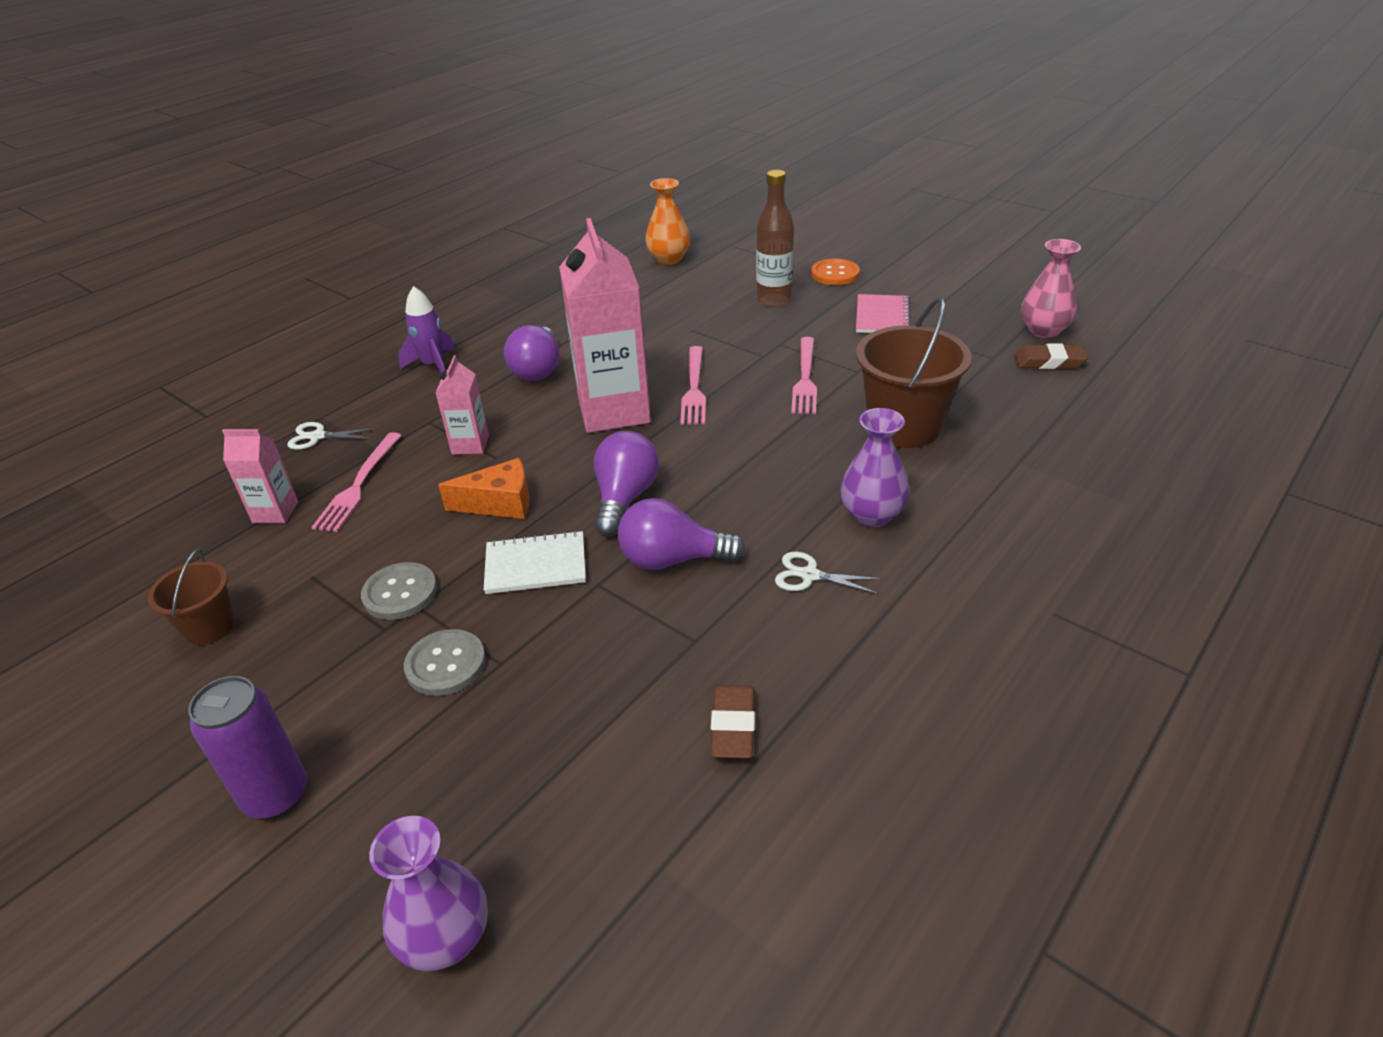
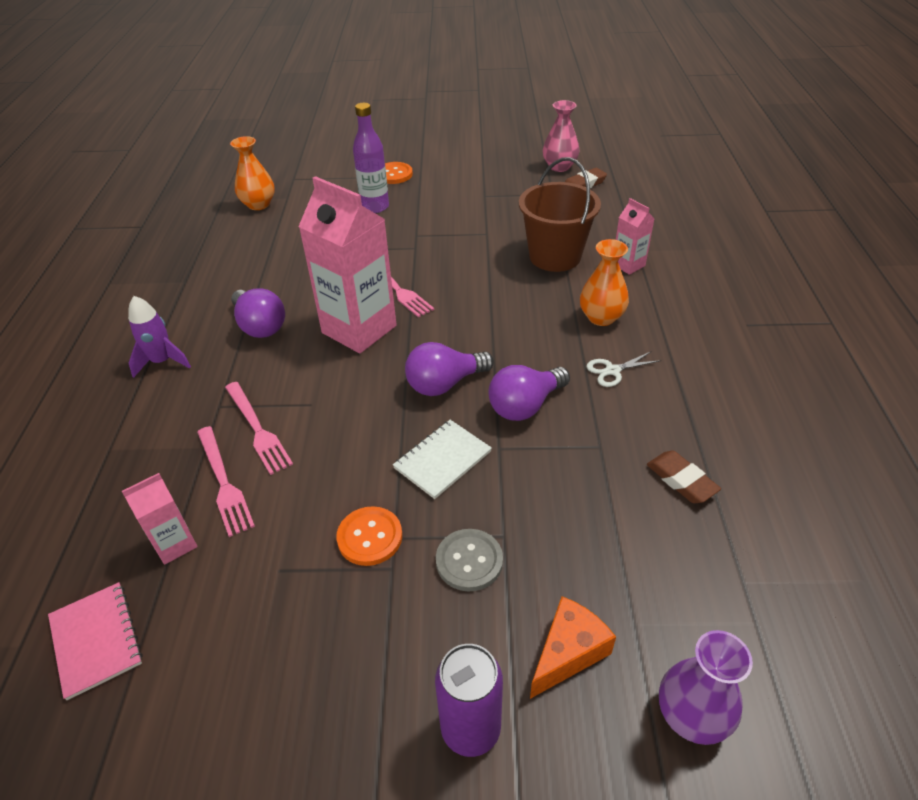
camera: 40 degrees left, 5 degrees up
(209, 627) = (242, 662): brown bucket -> none
(317, 437) = (129, 466): white scissors -> none
(400, 593) = (370, 537): grey button -> orange button
(470, 444) = (279, 405): pink carton -> pink carton (628, 265)
(500, 503) = (360, 434): orange cheese -> orange cheese (568, 652)
(625, 498) = (444, 384): purple light bulb -> purple light bulb turned 90 degrees counterclockwise
(774, 300) = (375, 207): brown bottle -> purple bottle
(805, 378) = (460, 251): pink fork -> pink fork (257, 429)
(872, 515) = (601, 317): purple vase -> orange vase
(882, 316) = (458, 192): pink notebook -> pink notebook (96, 640)

